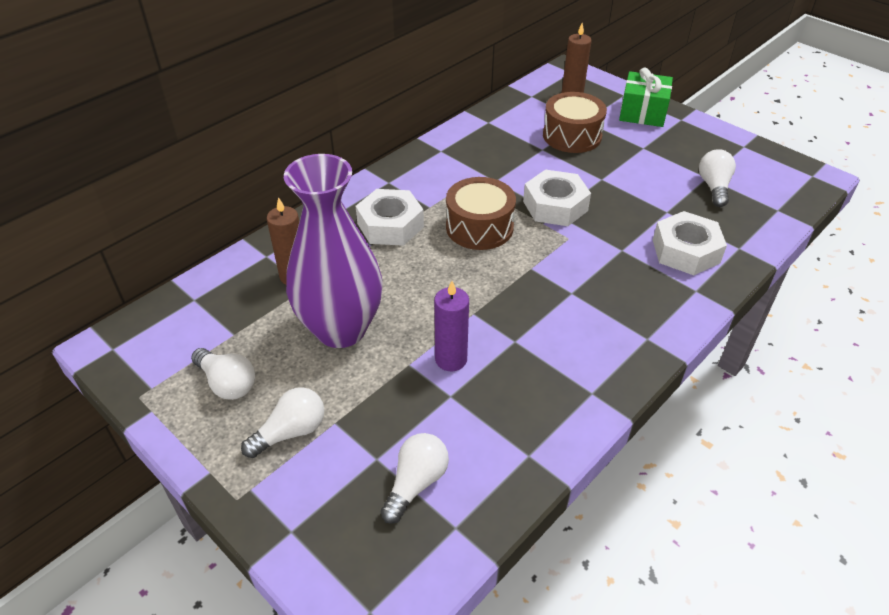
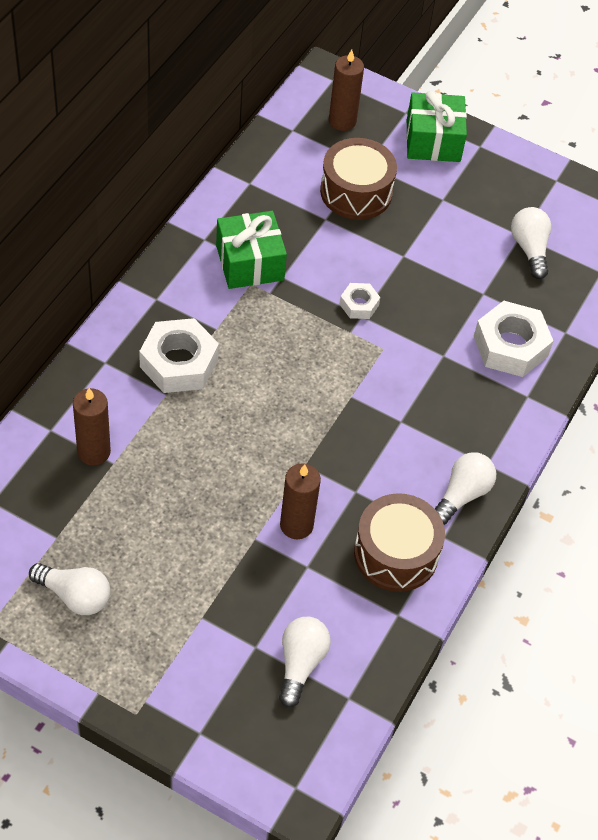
camera: 20 degrees left, 10 degrees up
(290, 432) = (161, 636): white light bulb -> white light bulb (462, 495)
(341, 329) = (170, 510): purple vase -> none
(451, 359) = (296, 525): purple candle -> brown candle
(472, 169) = (249, 263): none -> green gift
(479, 227) = (281, 349): brown drum -> brown drum (396, 553)
(555, 206) = (359, 305): white nut -> white nut, size x0.52

